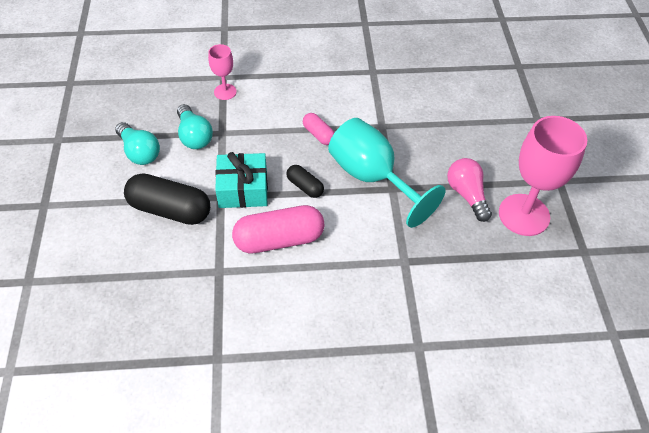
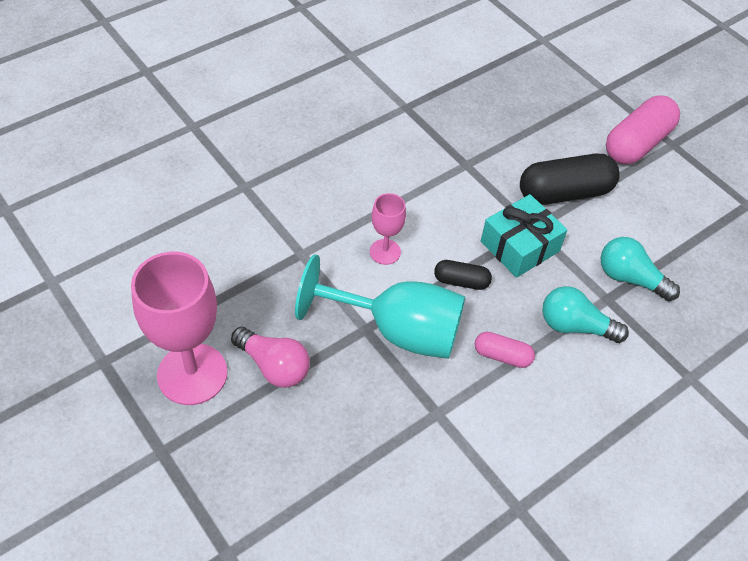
camera: 145 degrees right, 0 degrees up
(139, 152) = (659, 232): turquoise light bulb -> turquoise light bulb (575, 326)
(225, 92) = (663, 356): pink goblet -> pink goblet (385, 252)
(279, 239) = (439, 215): pink capsule -> pink capsule (637, 143)

